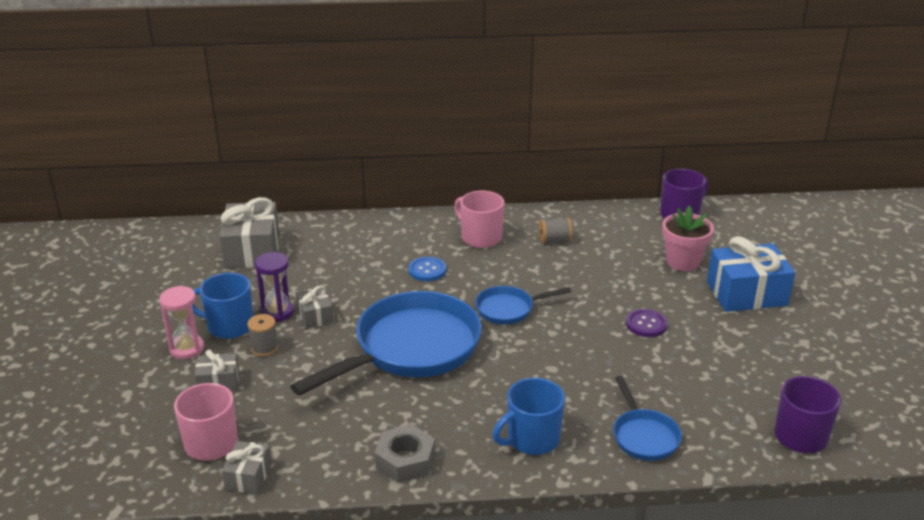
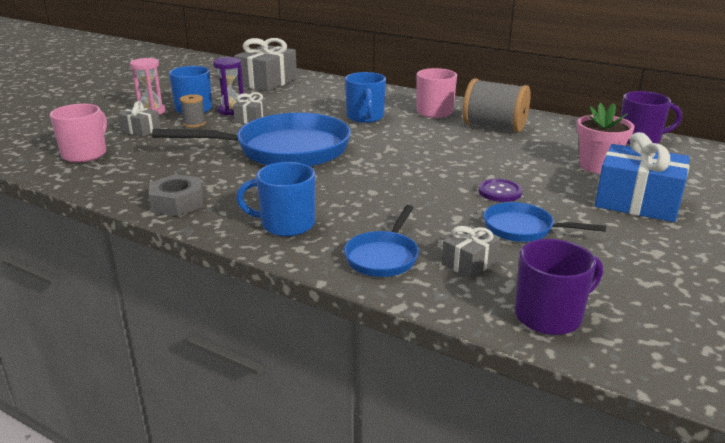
camera: 35 degrees right, 5 degrees down
(248, 476) = (74, 176): grey gift -> grey gift (469, 263)
(427, 270) = (365, 117): blue button -> blue mug
(508, 309) = (393, 151): blue pan -> blue pan (523, 229)
(554, 240) = (494, 126): grey spool -> grey spool, size x2.02

